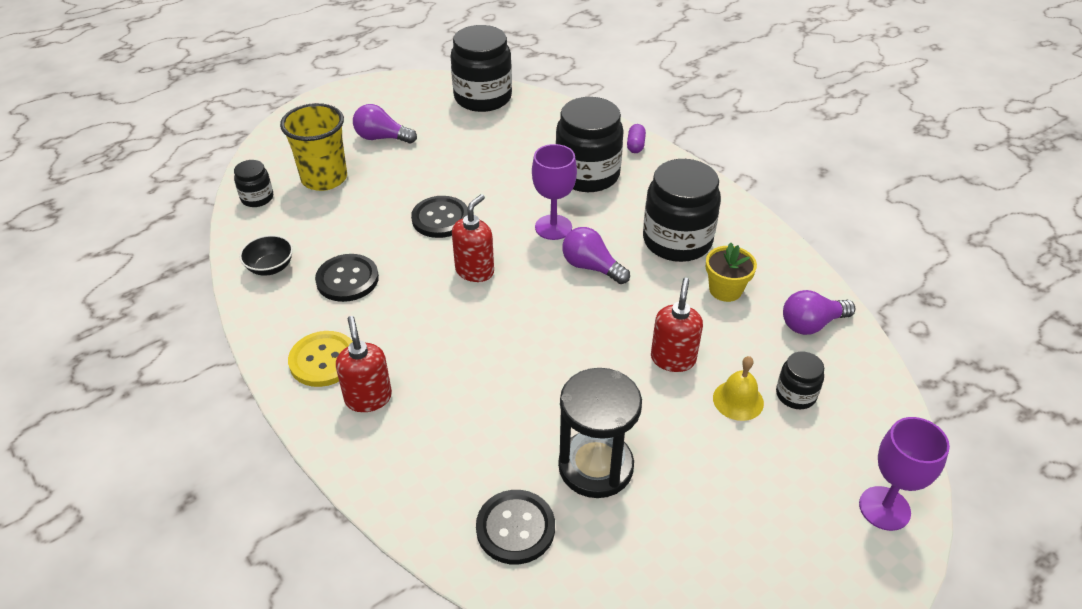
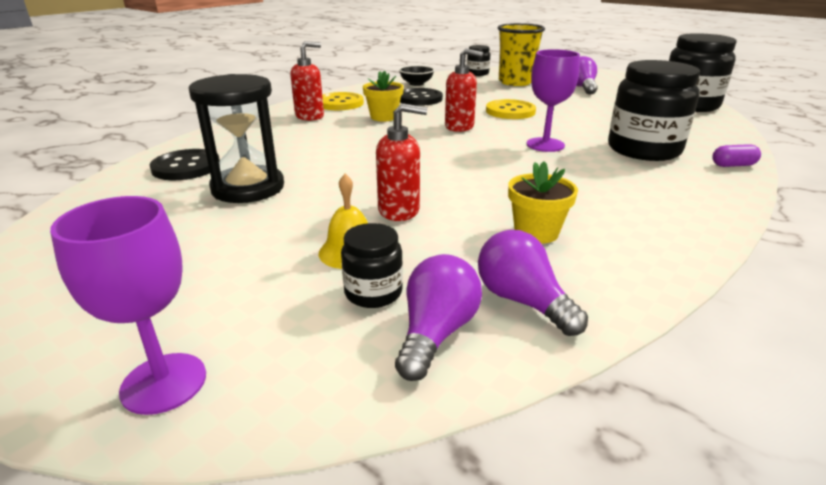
camera: 75 degrees right, 15 degrees down
(408, 326) = (384, 117): none -> yellow flower pot
(440, 218) = (510, 111): black button -> yellow button
(591, 267) = (505, 164): purple light bulb -> purple light bulb (436, 333)
(677, 241) = (593, 199): black jar -> none

